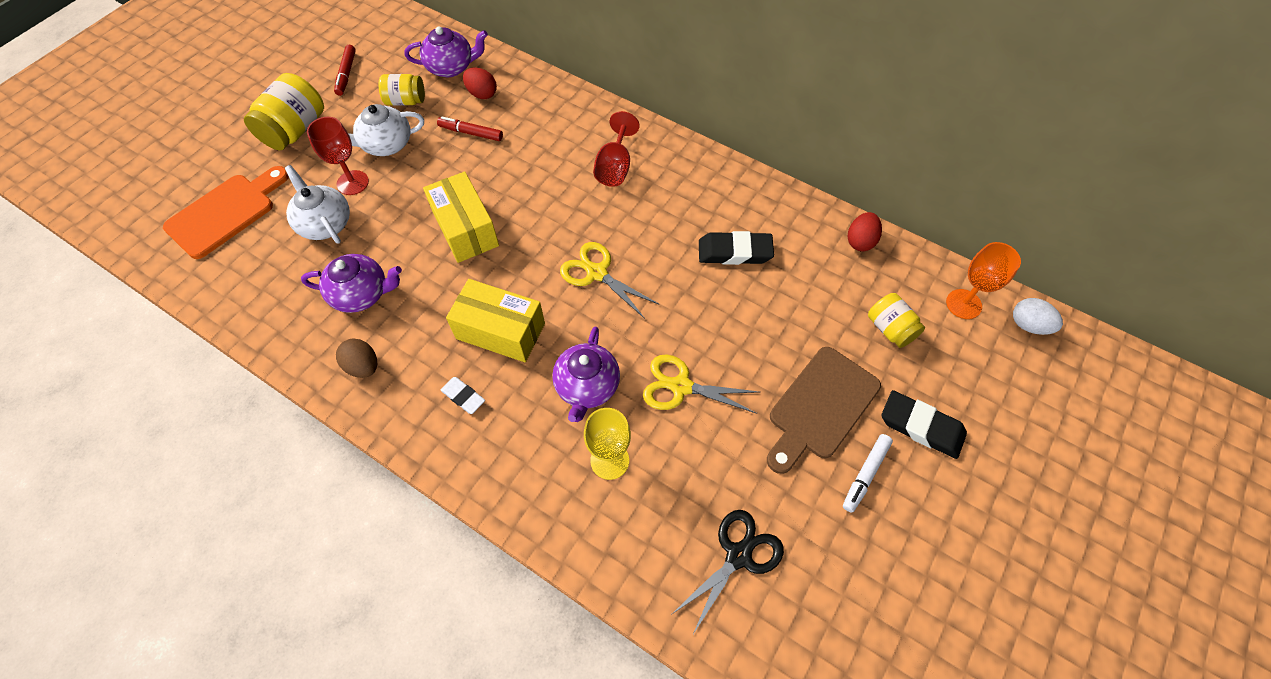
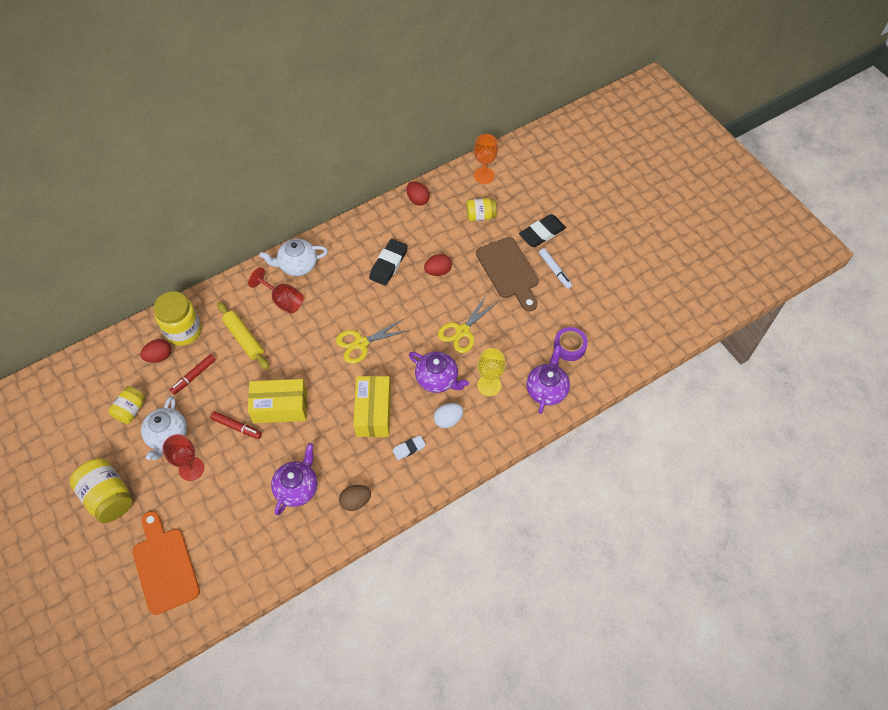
camera: 65 degrees left, 0 degrees up
(325, 223) = (219, 497): white teapot -> white teapot (297, 265)
(346, 74) = (70, 444): red marker -> red marker (236, 427)
(451, 67) = (116, 368): purple teapot -> purple teapot (546, 389)
(500, 331) = (373, 412): yellow box -> yellow box turned 45 degrees counterclockwise
(525, 99) = (183, 330): none -> yellow jar
(542, 154) = (244, 338): none -> yellow rolling pin
(738, 555) = (569, 346): black scissors -> purple tape
(761, 314) = (438, 271): none -> red egg
(1028, 325) = (511, 156): white egg -> white egg (448, 420)

